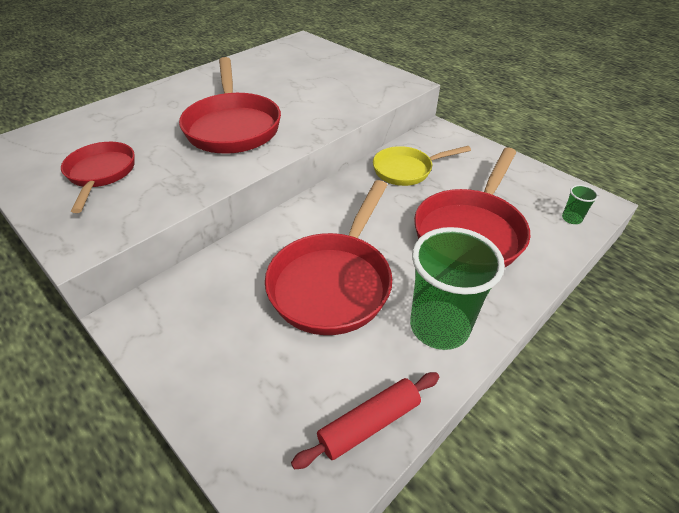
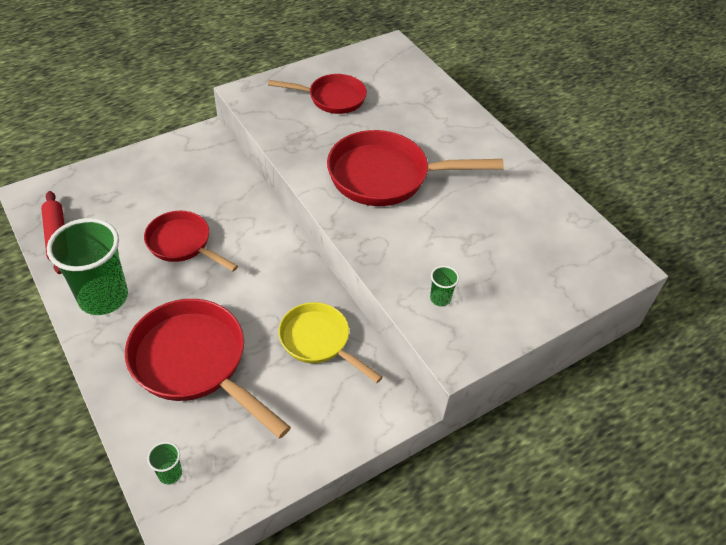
camera: 100 degrees right, 5 degrees up
(333, 282) = (183, 244): red pan -> red pan, size x0.62
(363, 92) = (440, 298): none -> green cup
(406, 170) = (319, 341): yellow pan -> yellow pan turned 45 degrees counterclockwise

